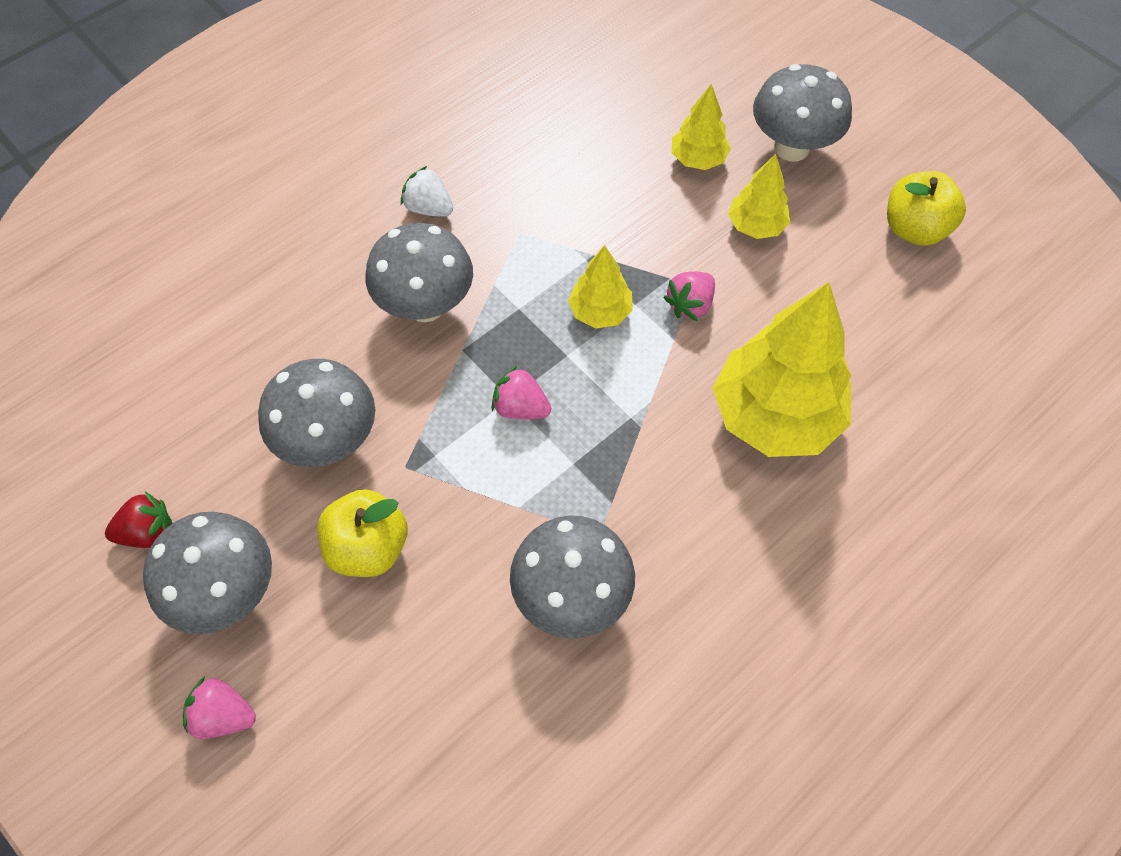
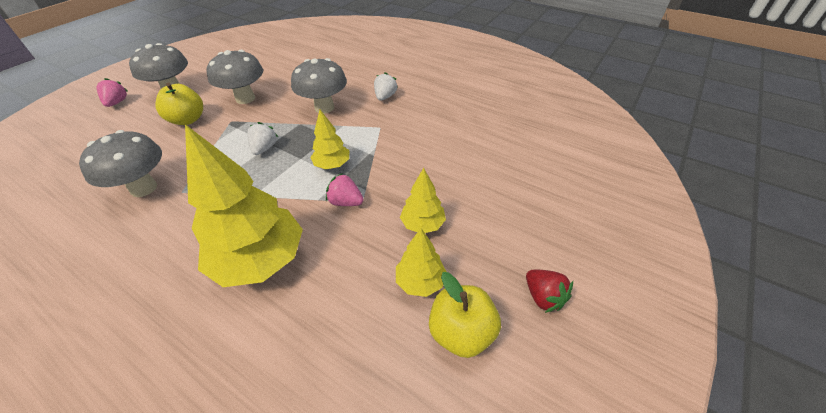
camera: 75 degrees right, 15 degrees down
(148, 532) = (205, 70): red strawberry -> red strawberry (543, 297)
(520, 408) = (264, 148): pink strawberry -> white strawberry
(698, 159) = (468, 186): yellow tree -> yellow tree (420, 282)
(791, 148) = (506, 233): grey mushroom -> none

